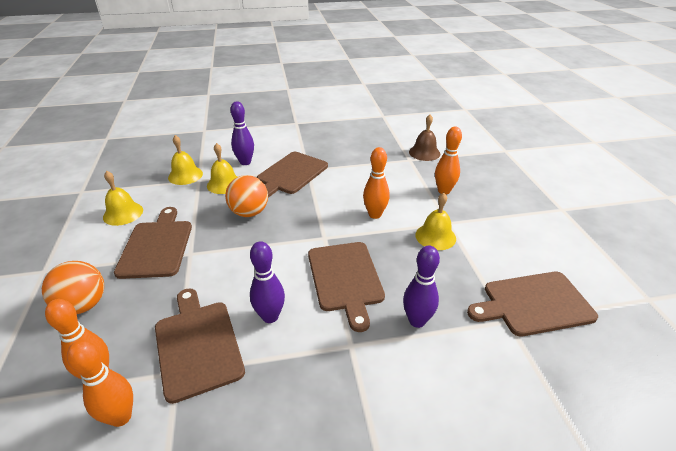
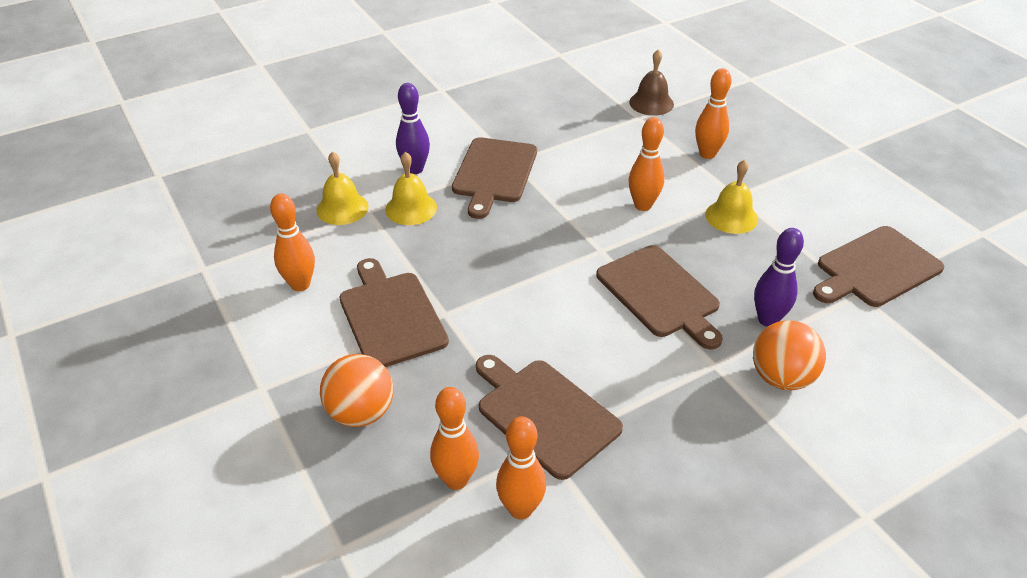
camera: 20 degrees left, 5 degrees up
(123, 213) = (300, 284): yellow bell -> orange bowling pin
(249, 212) = (479, 241): orange ball -> orange ball (781, 377)
(270, 316) = (604, 360): purple bowling pin -> none

